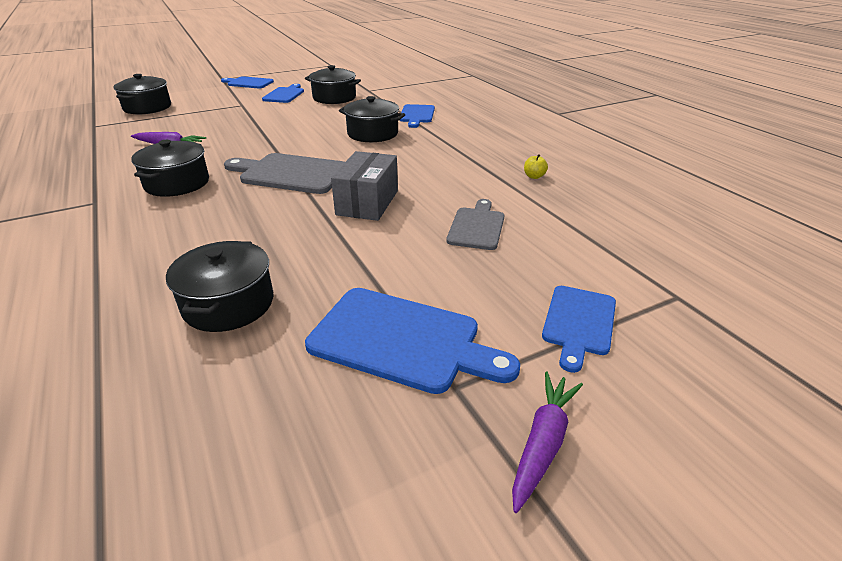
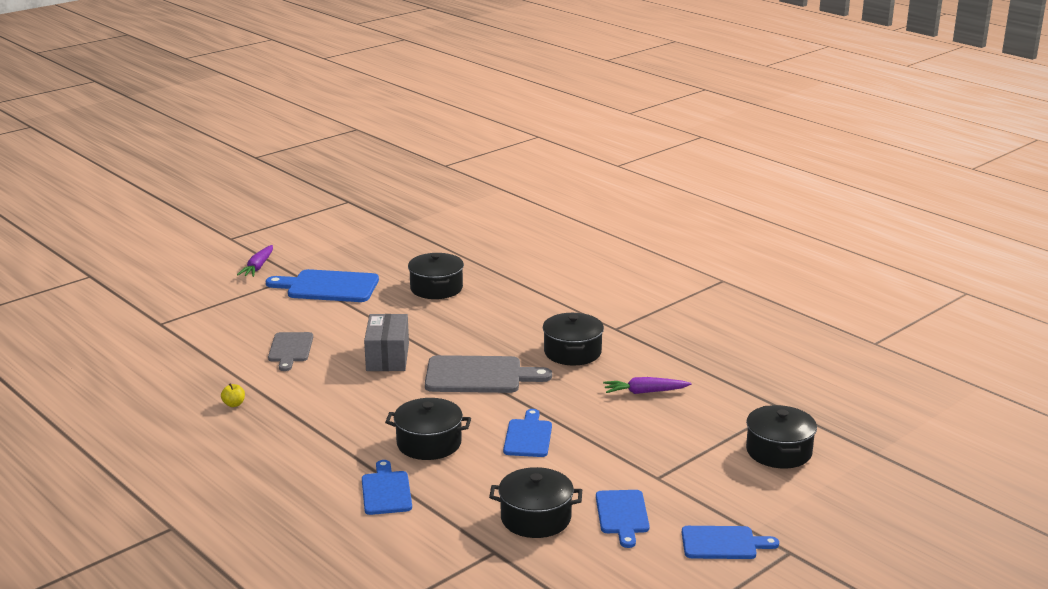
camera: 165 degrees right, 10 degrees down
(578, 323) = (228, 305): blue cutting board -> blue cutting board (528, 437)

